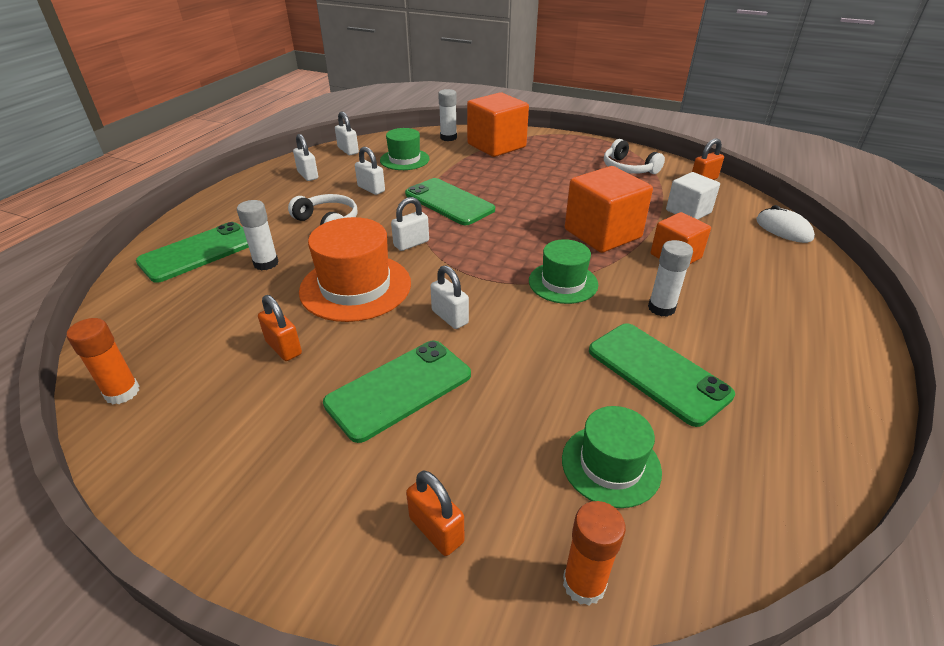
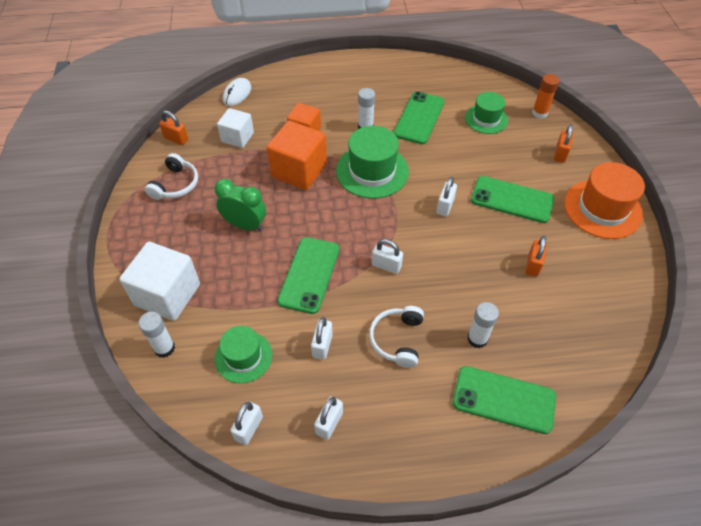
camera: 120 degrees left, 15 degrees up
(122, 392) = (625, 313): orange glue stick -> none
(355, 287) = (457, 267): orange hat -> orange hat (602, 209)
(496, 146) = (167, 295): orange cube -> white cube
(543, 187) = (245, 225): none -> green clock
(563, 283) = (372, 171): green hat -> green hat, size x1.58

